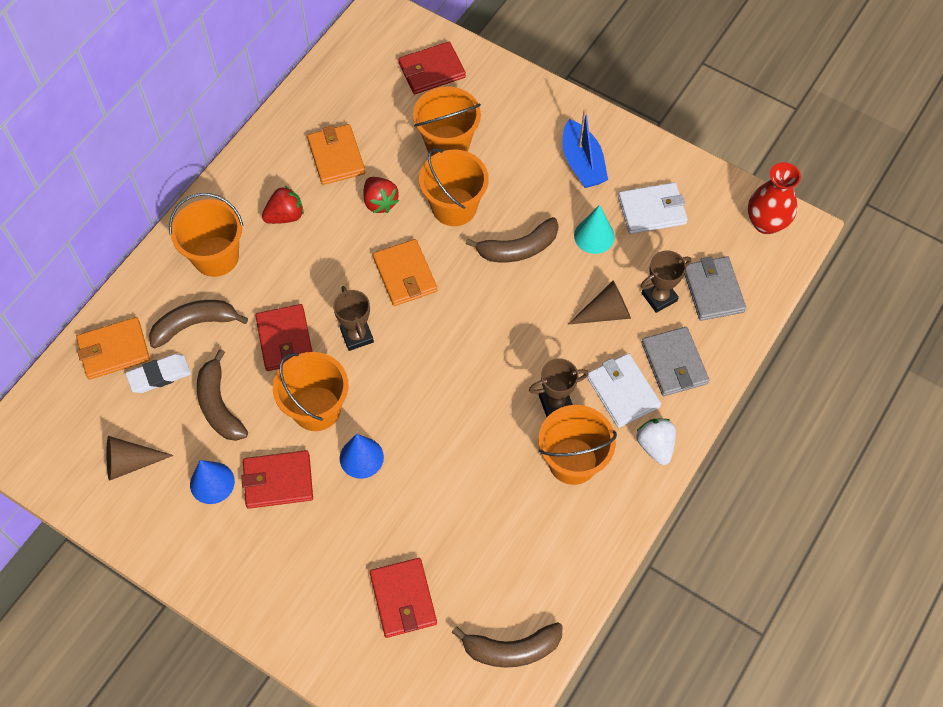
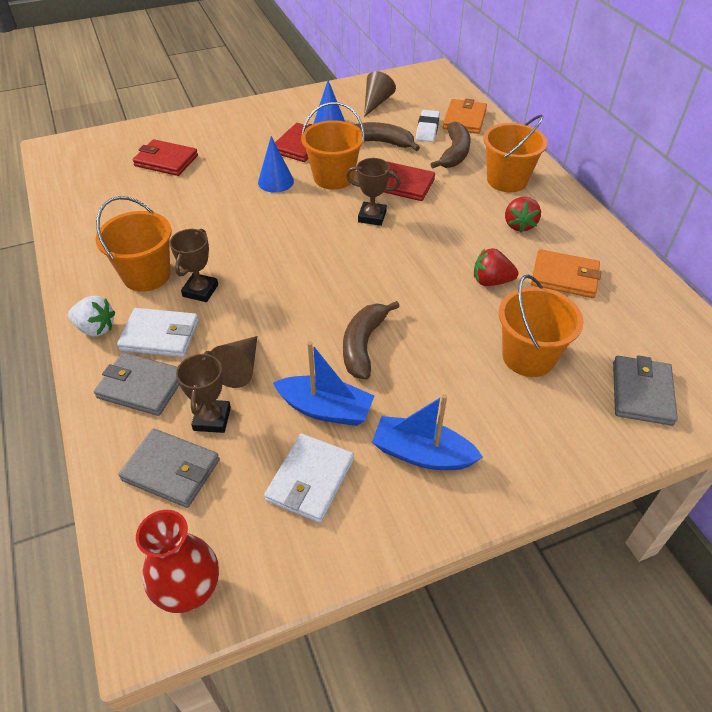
camera: 125 degrees right, 15 degrees down
(405, 275) = (402, 263): orange wallet -> none
(431, 70) = (642, 393): red wallet -> grey wallet
(454, 207) = (447, 325): orange bucket -> none
(511, 649) = (77, 187): brown banana -> none
(594, 236) = (325, 409): turquoise cone -> blue boat

